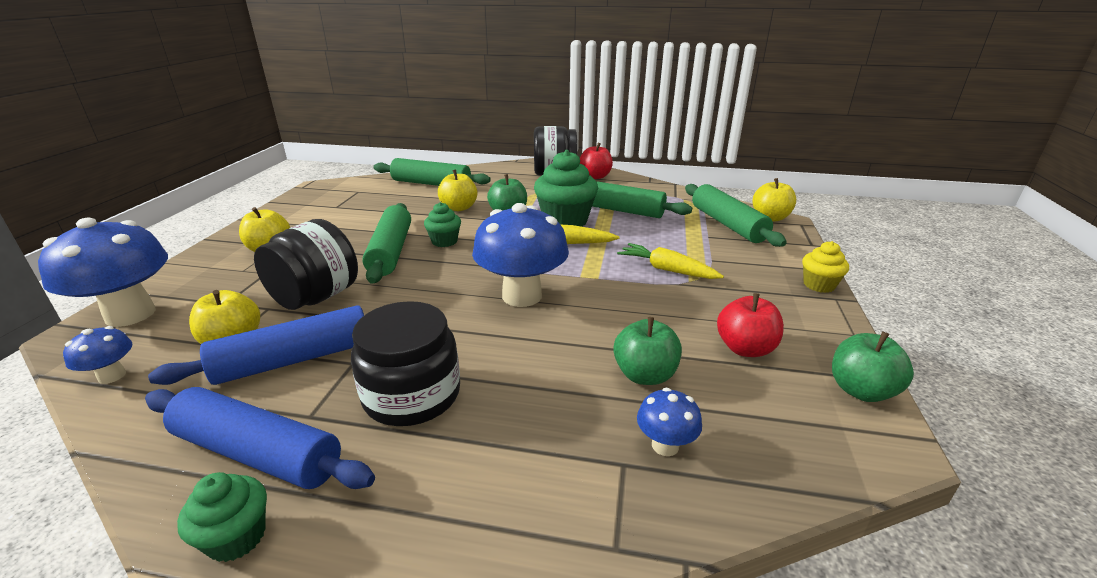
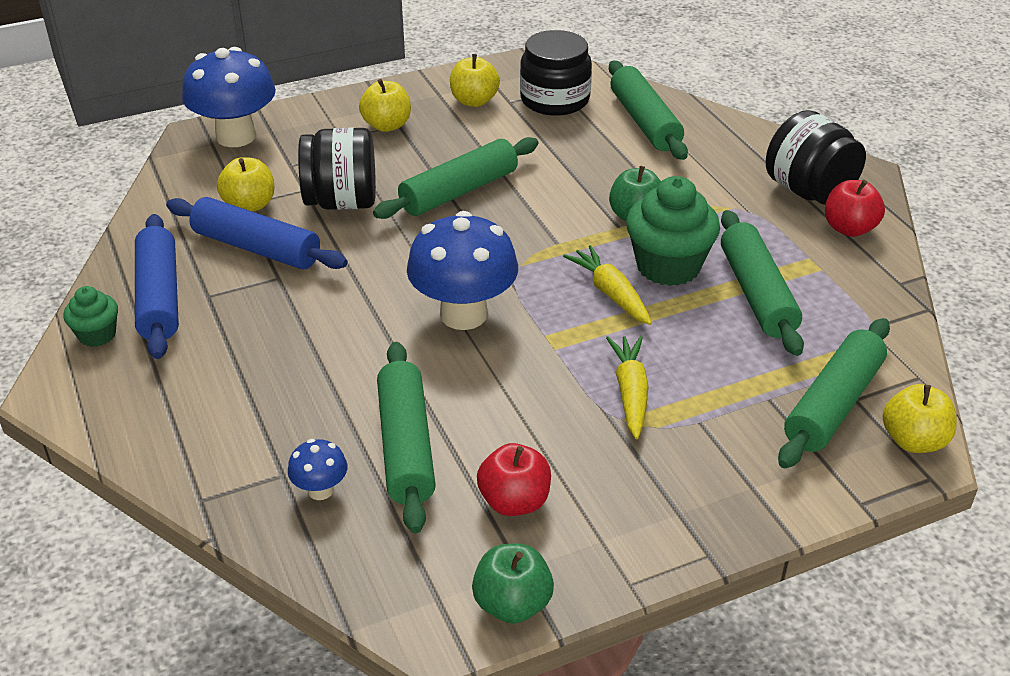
camera: 55 degrees right, 10 degrees up
(112, 376) = (172, 185): blue mushroom -> none
(412, 395) = (267, 329): black jar -> black jar (555, 100)
(444, 241) = (516, 211): green cupcake -> none
(459, 208) = (606, 176): yellow apple -> yellow apple (474, 101)
(644, 375) = (406, 446): green apple -> green rolling pin
(819, 285) = (731, 533): yellow cupcake -> none

